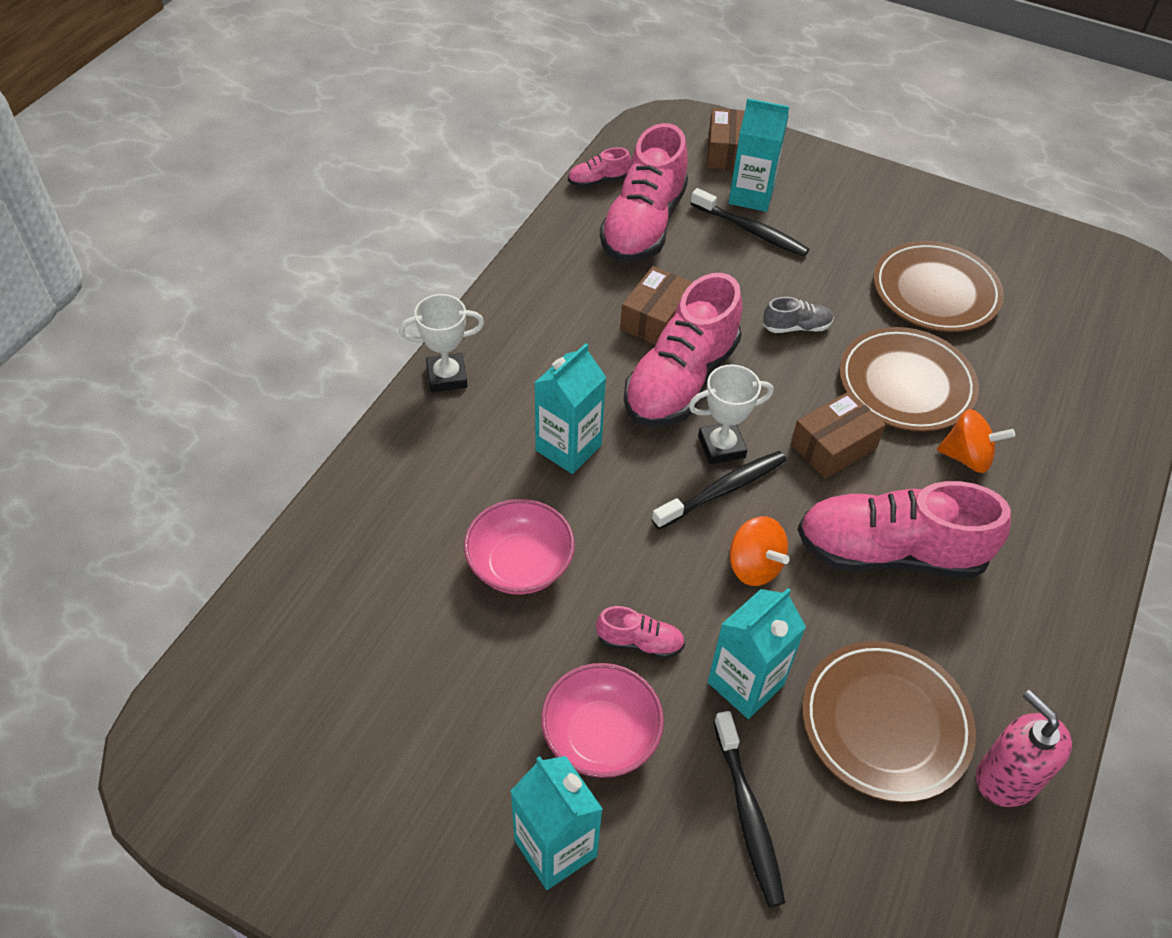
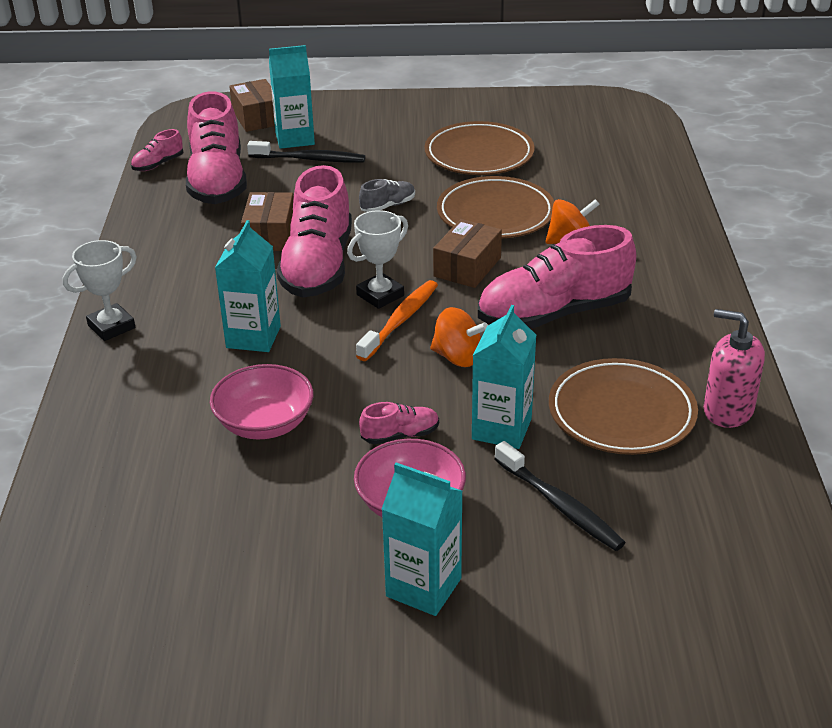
camera: 25 degrees left, 15 degrees down
(722, 490) = (400, 321): black toothbrush -> orange toothbrush

